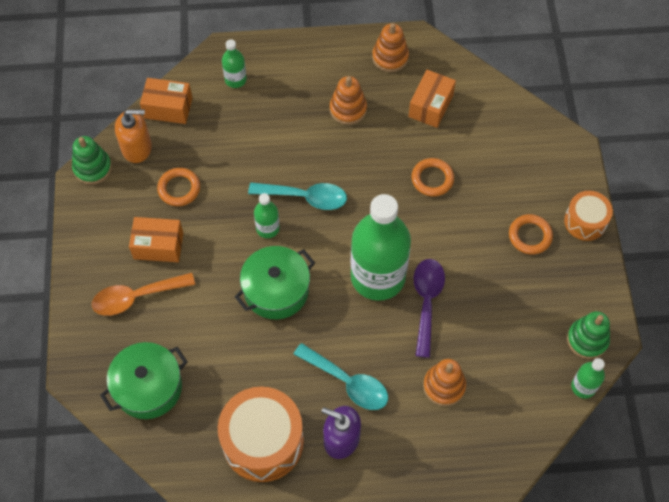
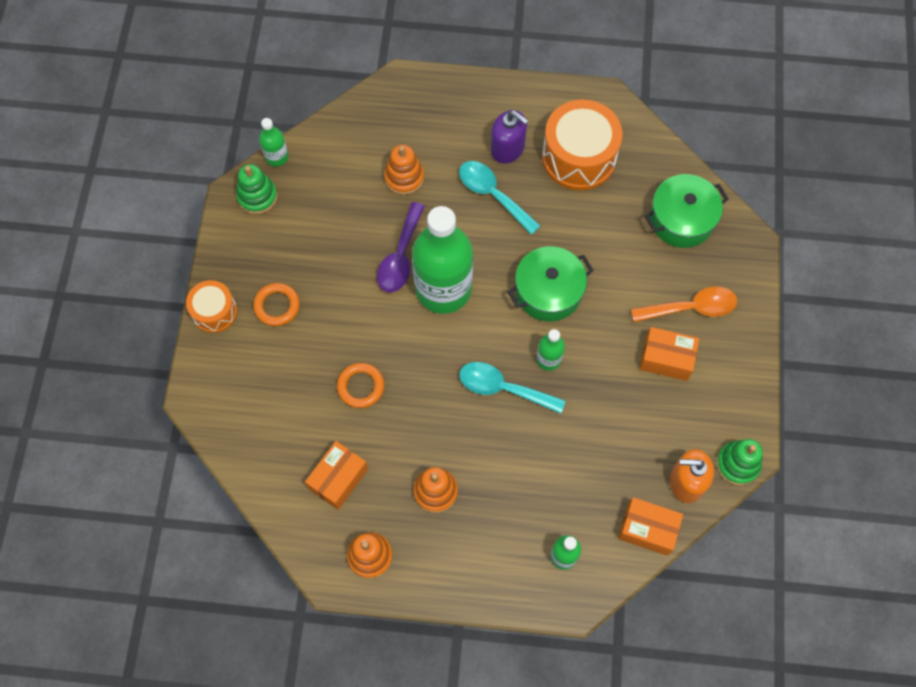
camera: 170 degrees left, 5 degrees up
(179, 189) = (640, 421): orange ring -> none

